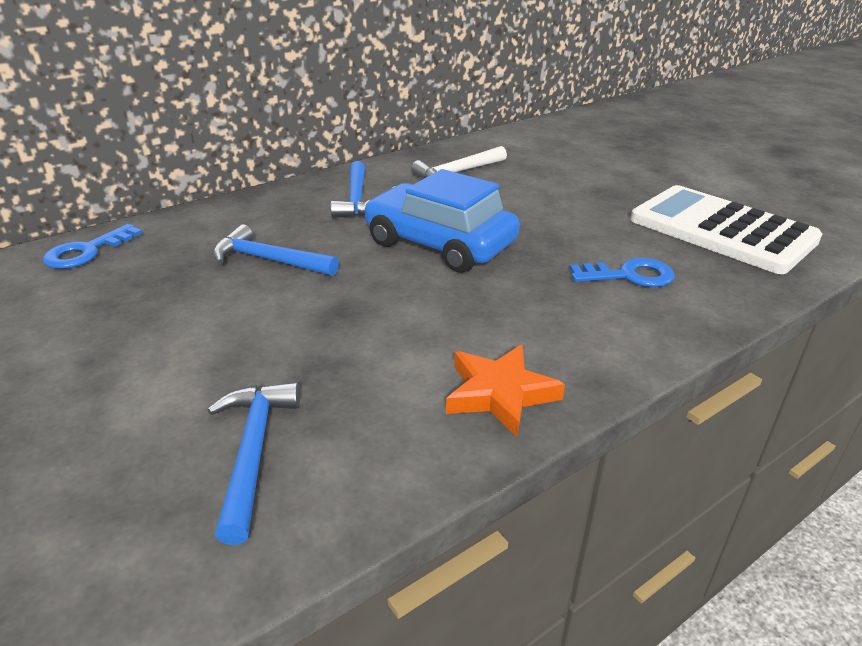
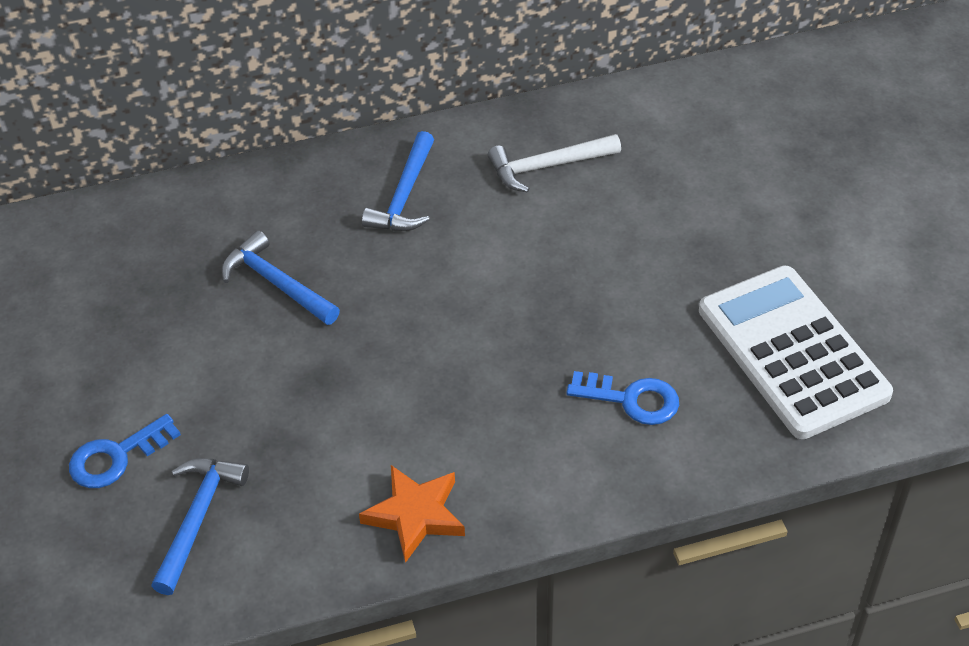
camera: 20 degrees right, 15 degrees up
(87, 251) = (105, 226): blue key -> blue key (116, 457)
(439, 244) = (460, 299): blue car -> none

